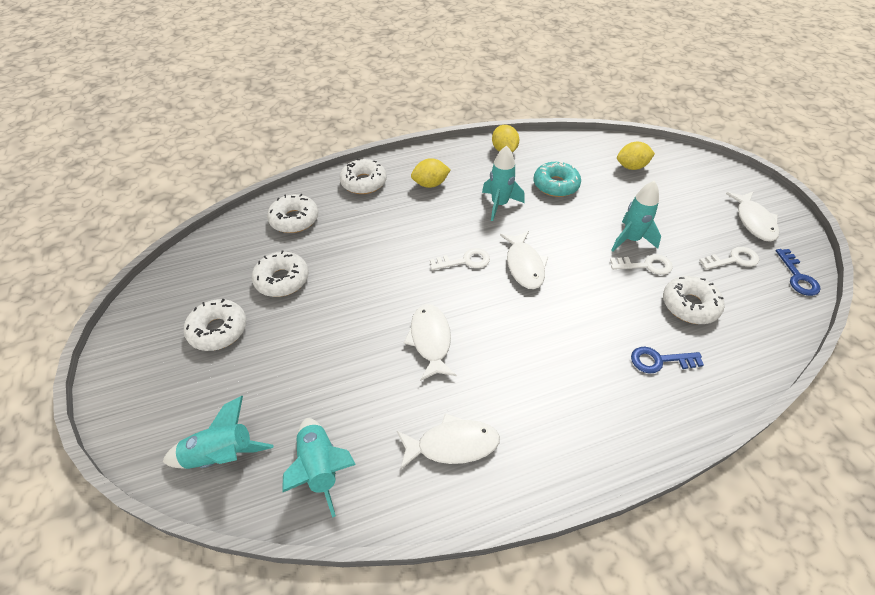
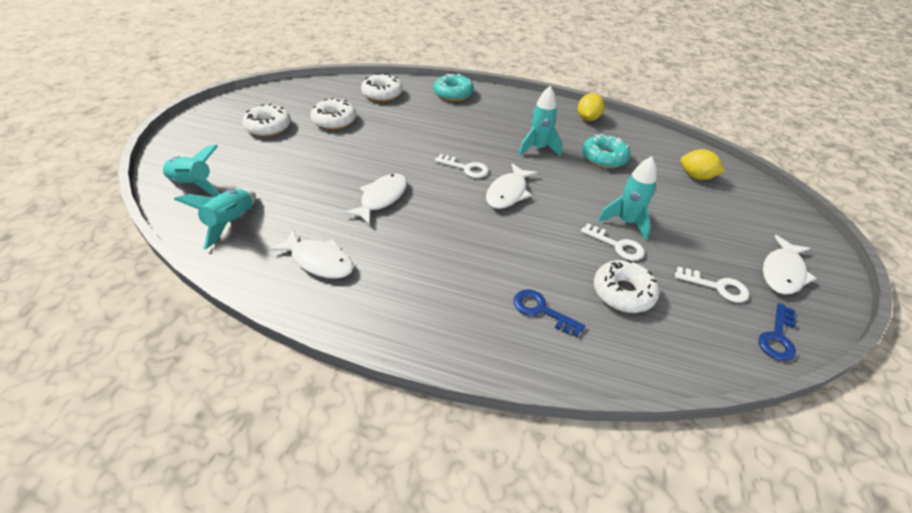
camera: 35 degrees right, 5 degrees down
(364, 182) = (453, 94): white donut -> turquoise donut
(430, 184) = (500, 114): yellow lemon -> none

